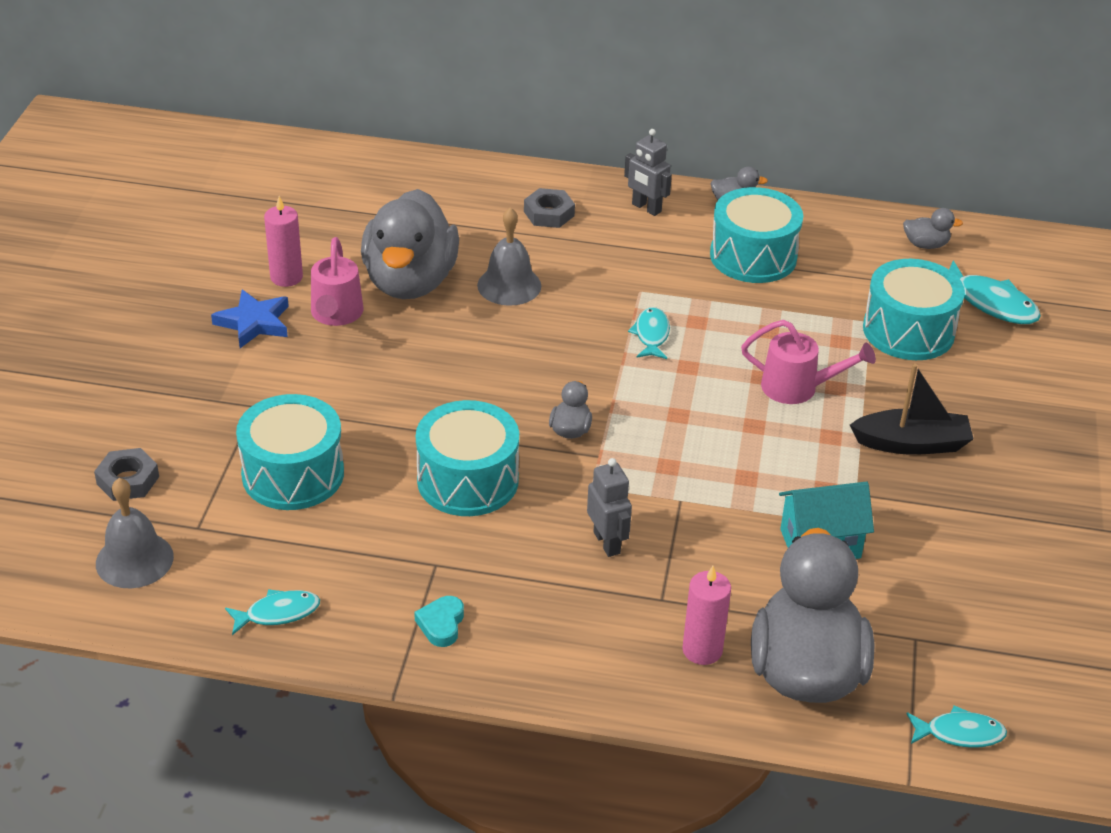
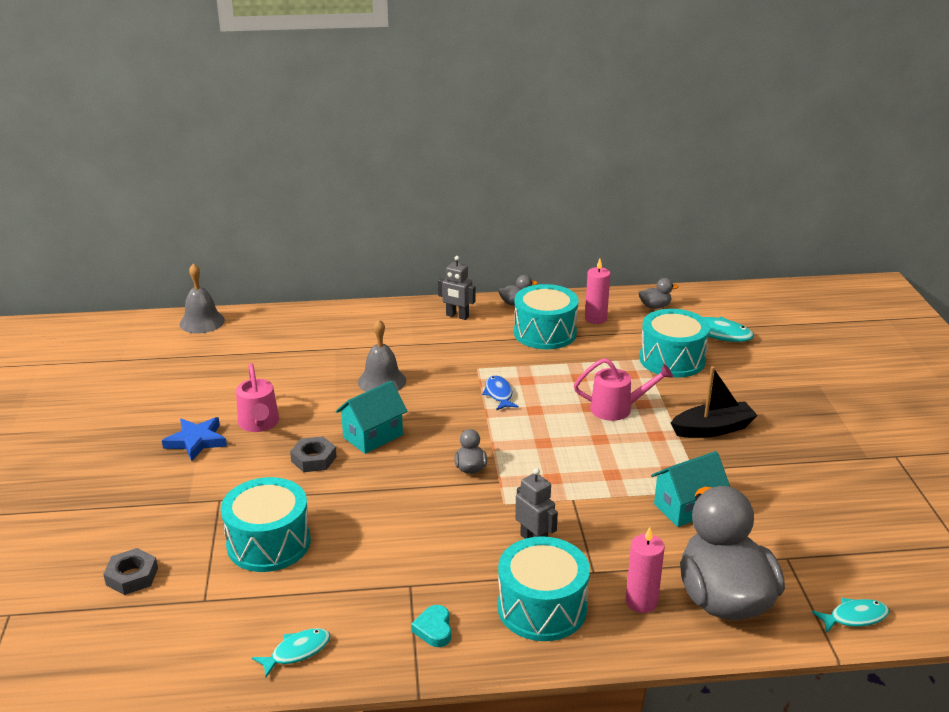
camera: 15 degrees left, 10 degrees down
(134, 560) = (158, 637): grey bell -> grey bell (202, 322)
(286, 277) = (210, 405): pink candle -> pink candle (595, 318)
(410, 282) = (307, 392): grey duck -> none
(467, 361) = (373, 436): none -> turquoise house
(467, 480) = (408, 518): turquoise drum -> turquoise drum (542, 608)
(549, 214) = (390, 331): grey nut -> grey nut (314, 459)
(651, 335) = (499, 394): turquoise fish -> blue fish

